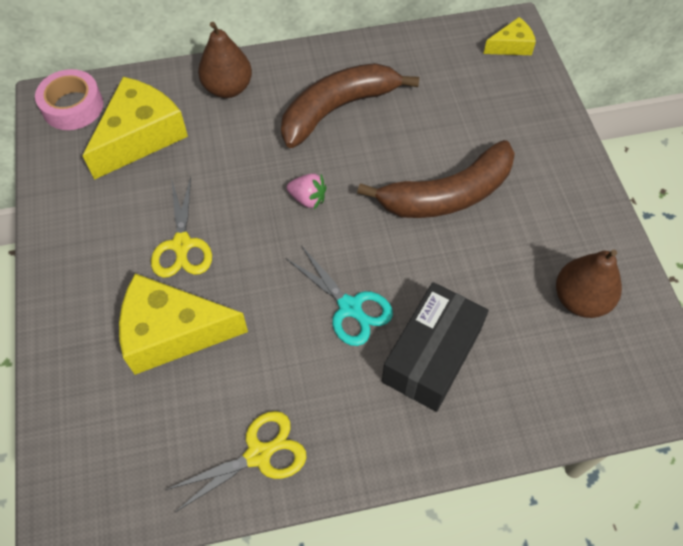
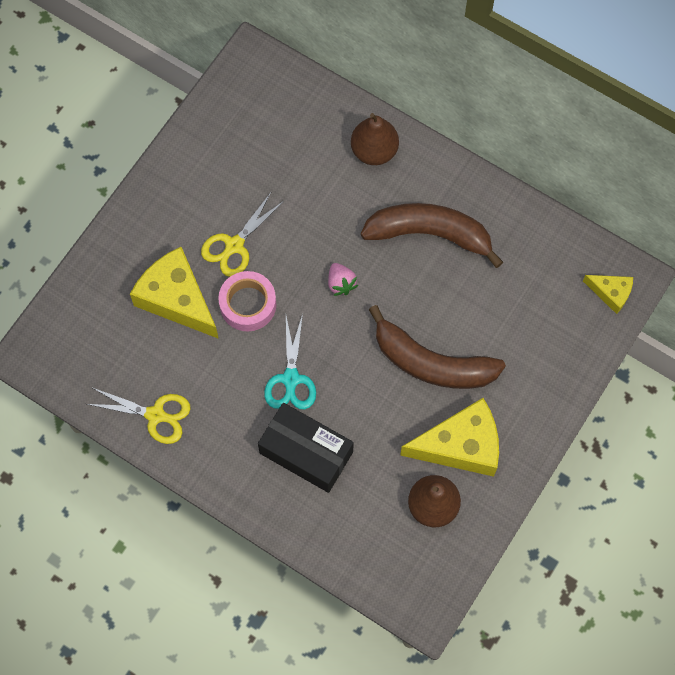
camera: 45 degrees right, 10 degrees up
(73, 106) = (261, 76): pink tape -> pink tape (248, 304)
(141, 136) = (282, 140): yellow cheese -> yellow cheese (461, 446)
(432, 356) = (306, 452): black box -> black box turned 45 degrees clockwise

